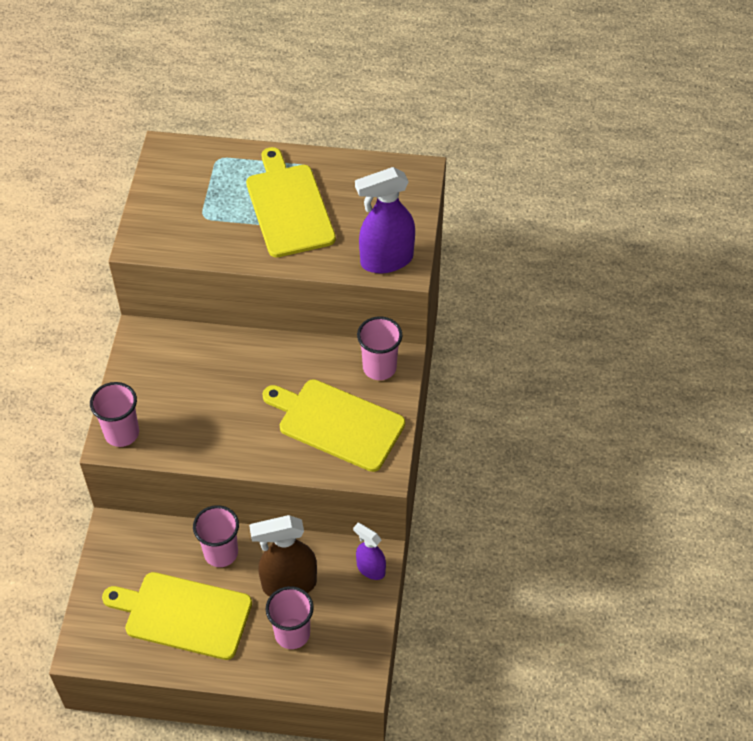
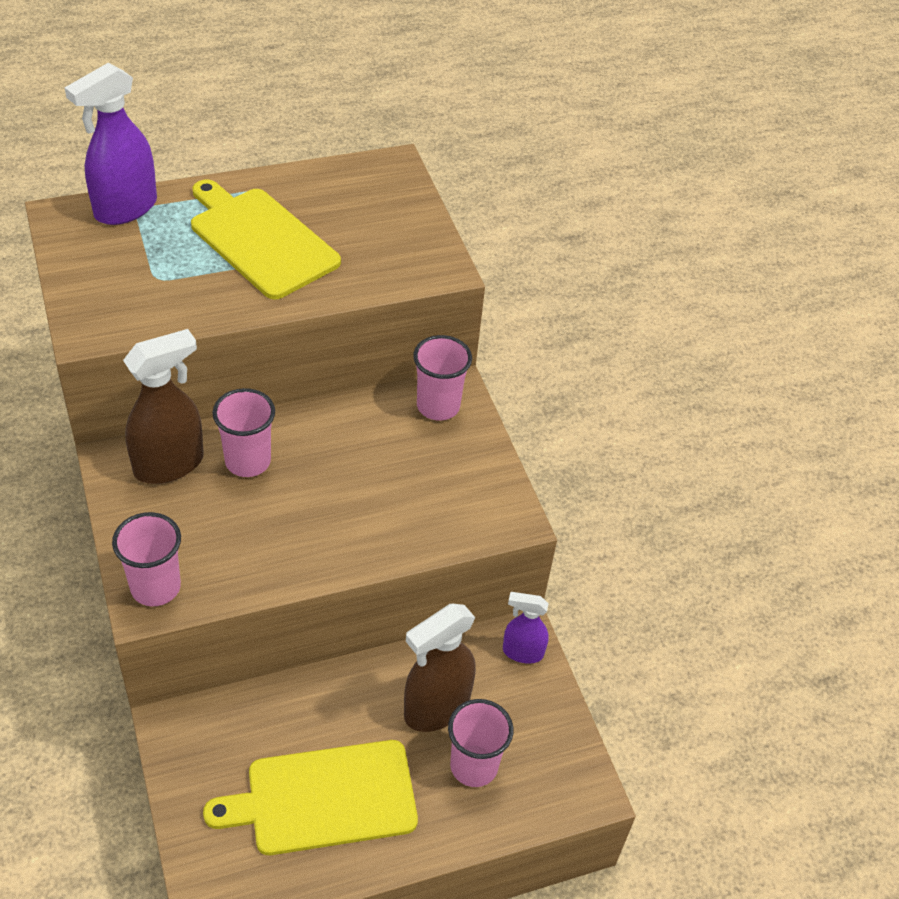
camera: 30 degrees left, 5 degrees down
(173, 350) = (169, 464): none -> brown spray bottle
(221, 553) = (330, 702): pink cup -> pink cup (248, 461)
(337, 423) = (425, 484): yellow cutting board -> none
(386, 260) = (414, 266): purple spray bottle -> purple spray bottle (125, 209)

